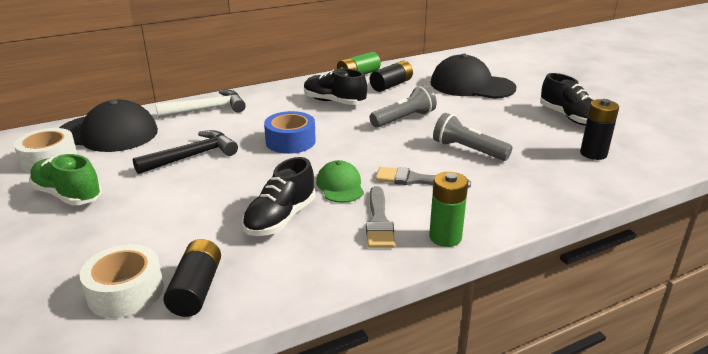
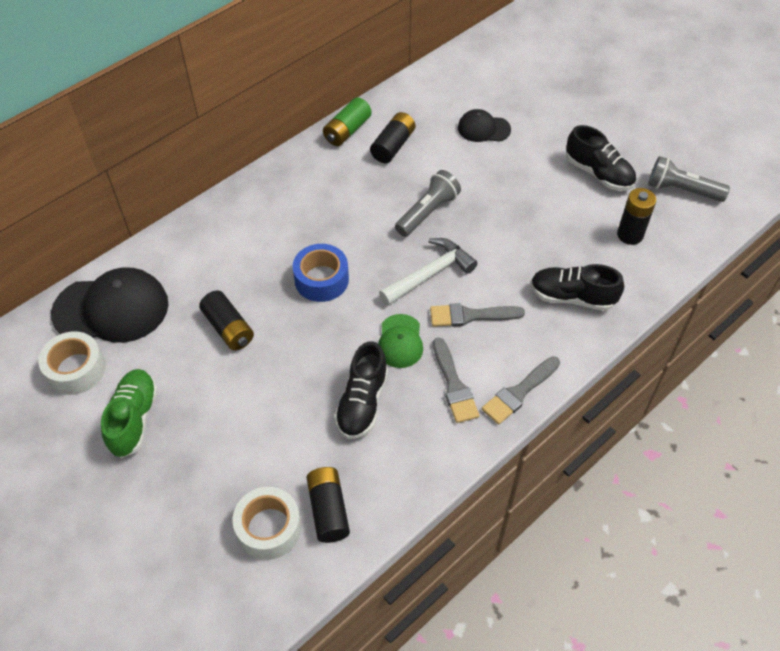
camera: 15 degrees left, 25 degrees up
(68, 195) = (134, 419): green shoe -> green shoe turned 75 degrees clockwise
(192, 156) = (228, 328): black hammer -> black battery
(207, 109) = (201, 239): white hammer -> white hammer (430, 274)
(334, 102) = (340, 194): black shoe -> black shoe (572, 297)
(340, 185) = (400, 341): green cap -> green cap turned 150 degrees counterclockwise
(445, 237) = (519, 392): green battery -> grey brush
(467, 150) = (508, 255): grey flashlight -> grey flashlight (681, 190)
(471, 85) = (483, 128): black cap -> black cap, size x0.54

